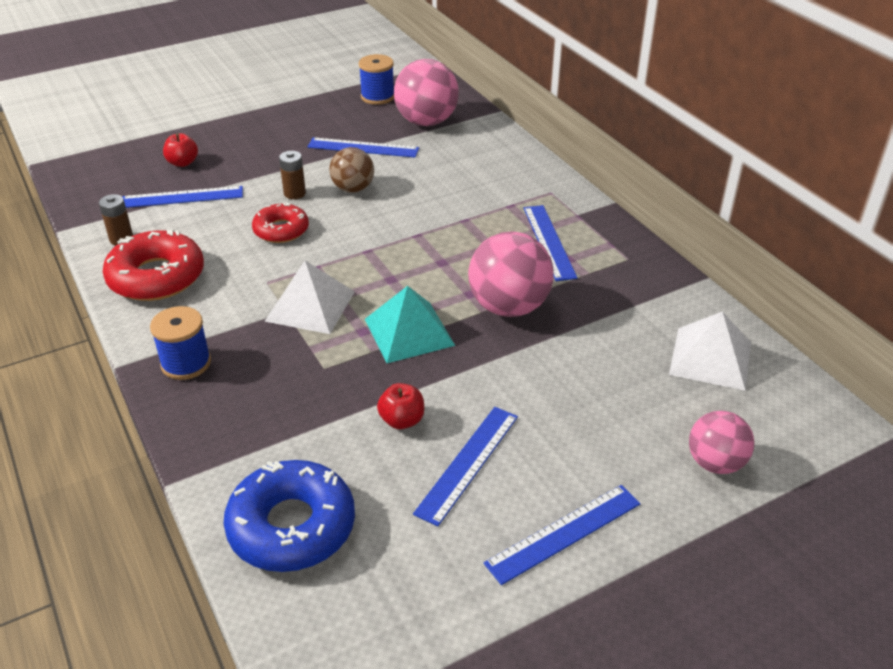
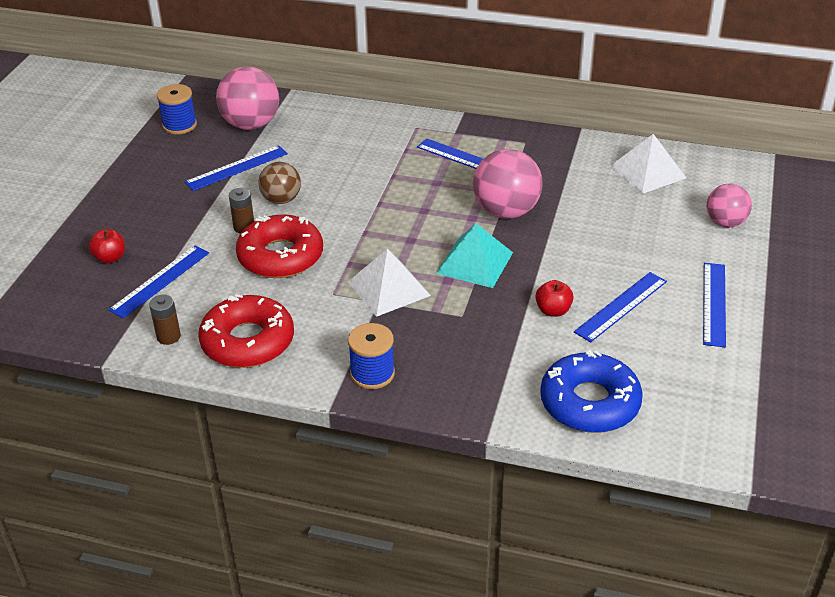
camera: 45 degrees left, 0 degrees up
(281, 230) = (280, 256): red donut -> red donut, size x1.63
(467, 463) = (621, 306): blue ruler -> blue ruler turned 60 degrees clockwise

